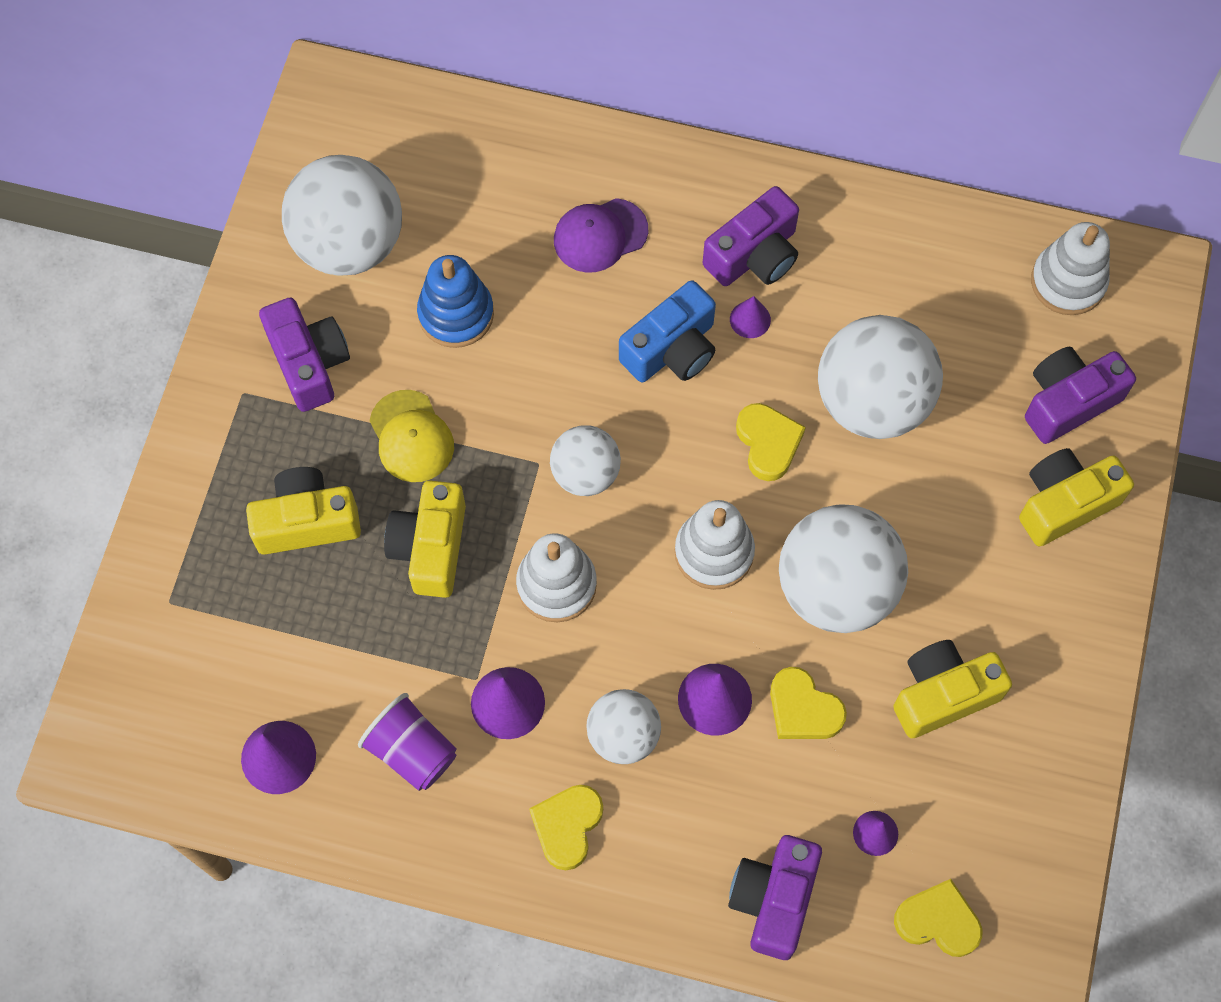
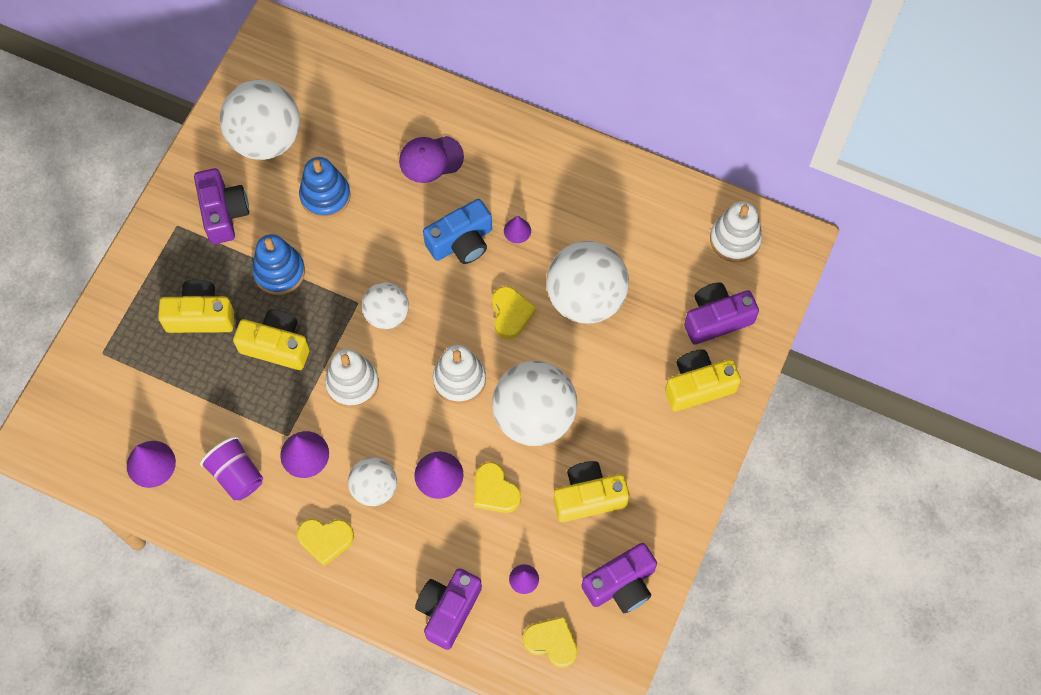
camera: 10 degrees right, 0 degrees up
(411, 437) = (279, 272): yellow cap -> blue stacking toy
(430, 547) = (276, 346): yellow camera -> yellow camera turned 90 degrees clockwise
(567, 826) = (325, 540): yellow heart -> yellow heart turned 120 degrees counterclockwise
(754, 255) = (529, 188): purple camera -> purple camera (621, 584)

